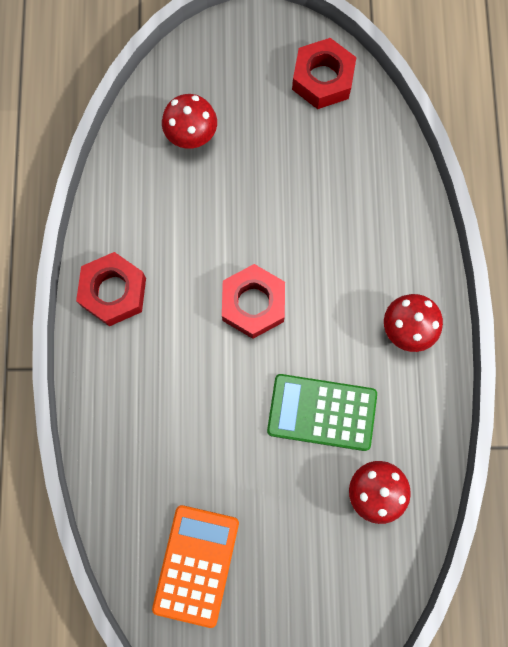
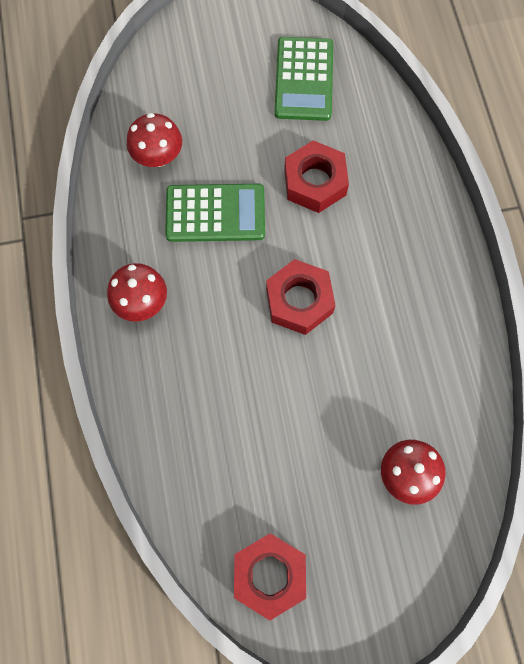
camera: 170 degrees right, 5 degrees down
(114, 292) = (440, 289): red nut -> red nut (315, 182)
(196, 565) = (303, 79): orange calculator -> green calculator

